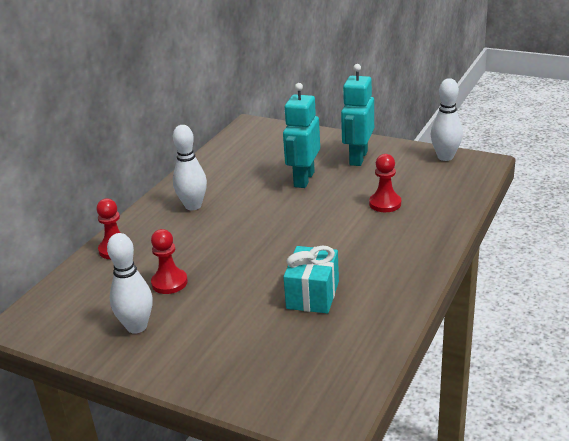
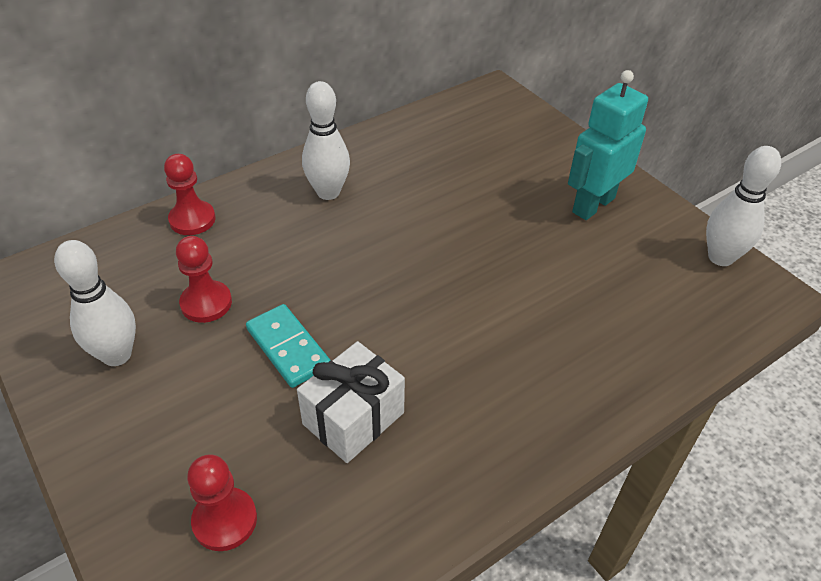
camera: 25 degrees right, 15 degrees up
(243, 282) = (288, 348): none -> turquoise domino
(303, 179) = (493, 210): turquoise robot -> none
(313, 295) = (353, 418): turquoise gift -> white gift
(385, 204) = (570, 303): red pawn -> red pawn (225, 520)

